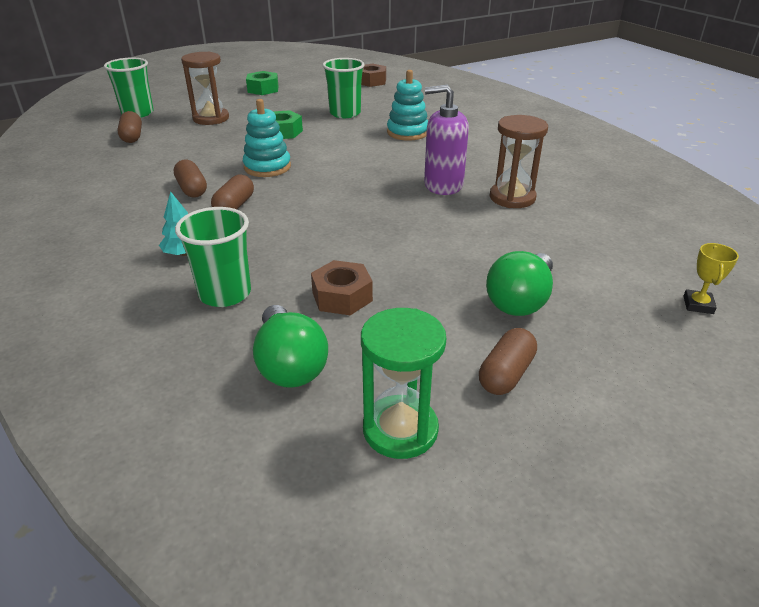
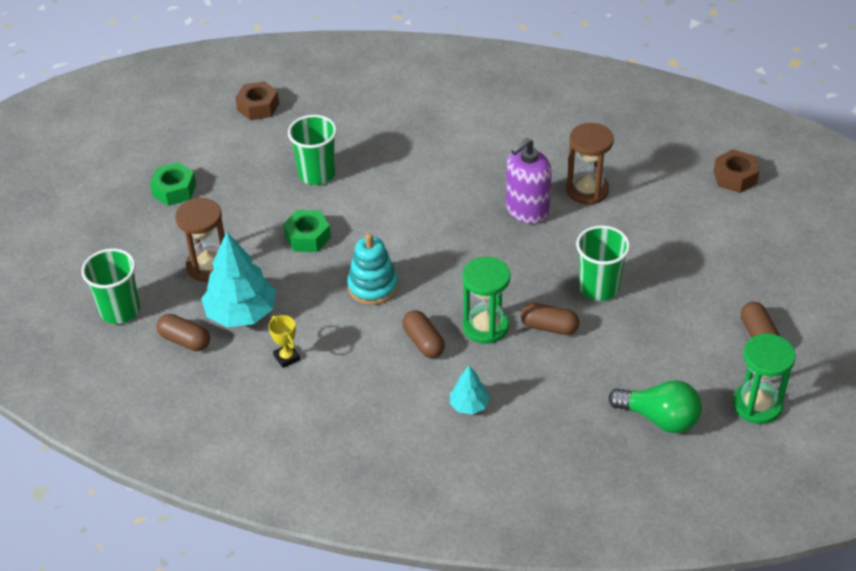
camera: 45 degrees left, 10 degrees up
(180, 141) = (241, 313): none -> turquoise tree
(192, 189) = (361, 352): brown capsule -> brown capsule (549, 327)
(225, 294) = (550, 409): green cup -> green cup (599, 287)
(288, 222) = (485, 326): none -> green hourglass
(342, 297) = (615, 355): brown nut -> brown nut (735, 177)
(407, 132) = (410, 164): turquoise stacking toy -> none
(520, 301) = (704, 280): green light bulb -> none
(698, 305) = (785, 213): yellow trophy -> yellow trophy (286, 357)

